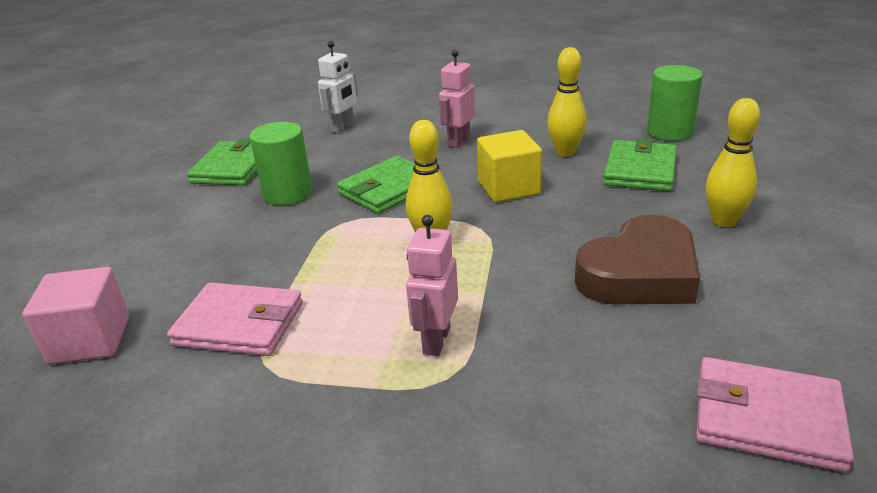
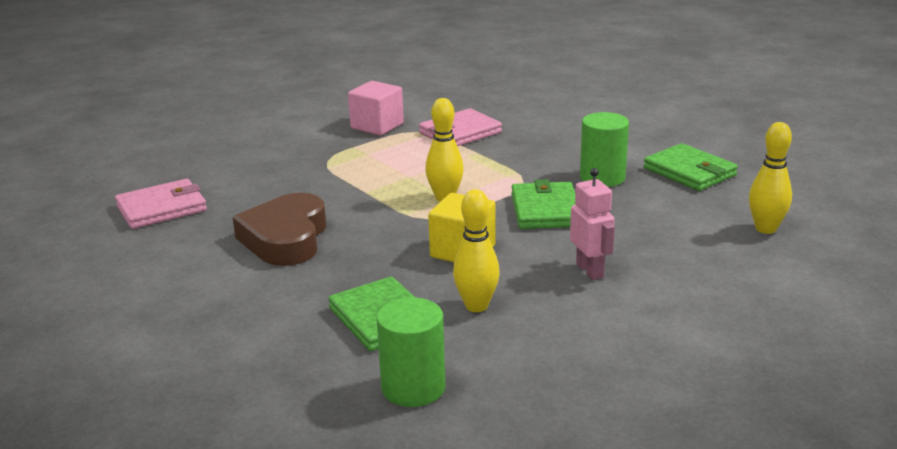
camera: 130 degrees right, 5 degrees down
(90, 340) = (509, 104): pink cube -> pink cube (377, 126)
(343, 127) = (718, 234): white robot -> none
(436, 340) = (355, 167): pink robot -> none
(724, 221) = (261, 301): yellow bowling pin -> yellow bowling pin (765, 229)

